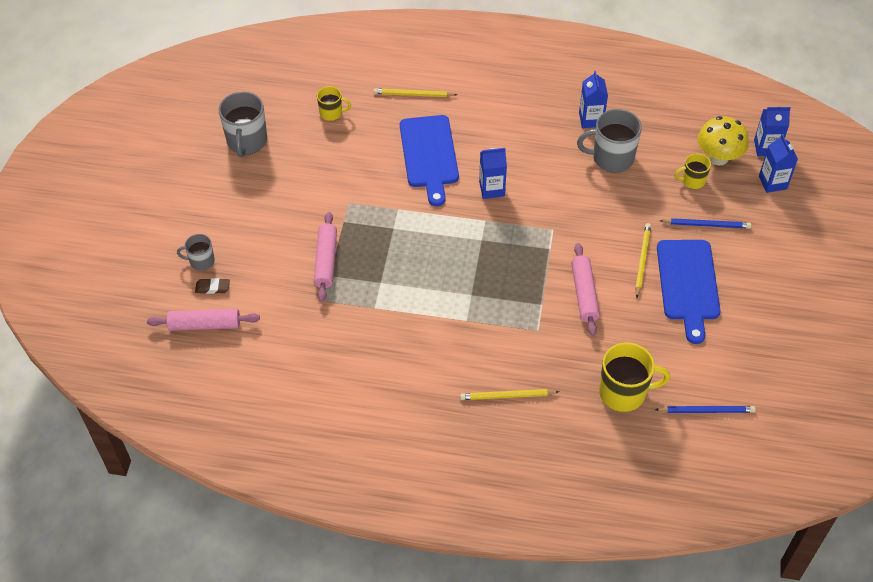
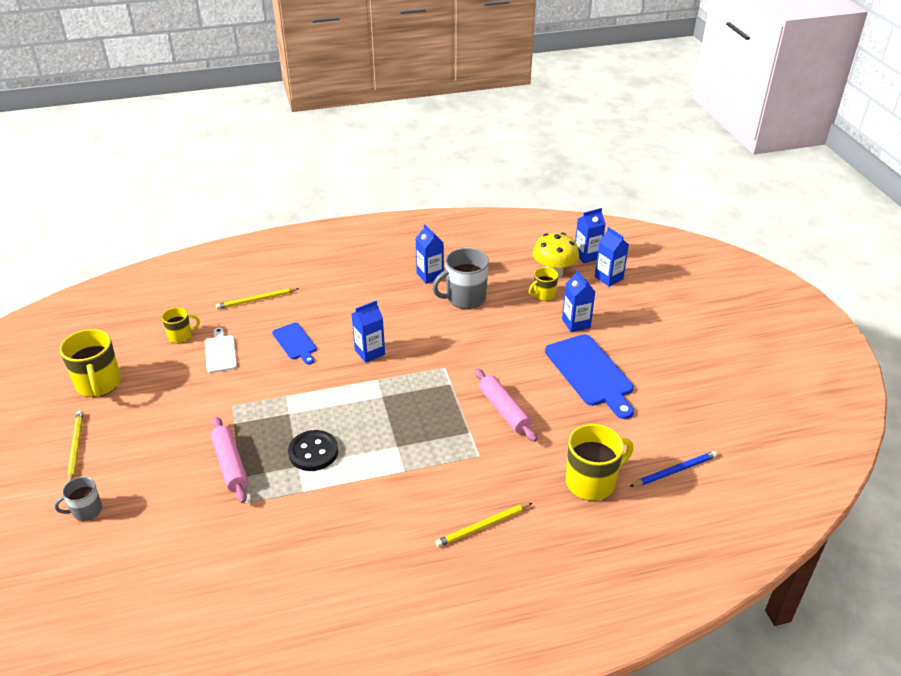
camera: 25 degrees left, 15 degrees down
(204, 324) = (113, 574): pink rolling pin -> none
(212, 287) = (109, 532): brown eraser -> none
(247, 142) = (99, 384): grey mug -> yellow mug
(359, 143) = (220, 352): none -> white cutting board
(398, 274) = (313, 452): none -> black button
(429, 155) = (295, 343): blue cutting board -> blue cutting board, size x0.56
(642, 260) = (539, 367): yellow pencil -> yellow pencil (75, 448)
(706, 225) = (576, 323): blue pencil -> blue carton

